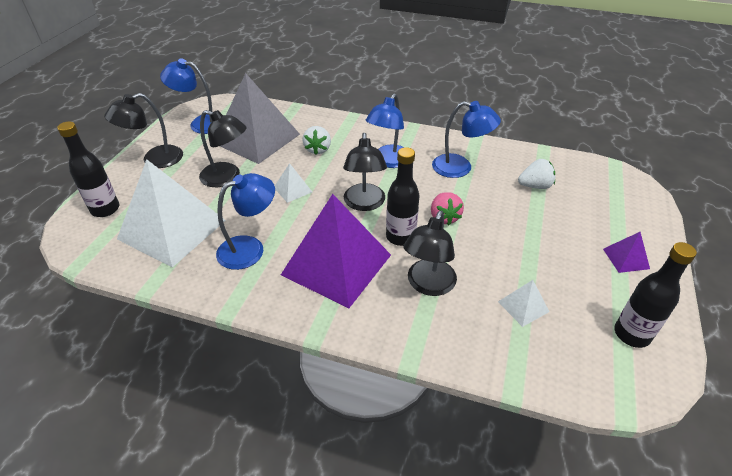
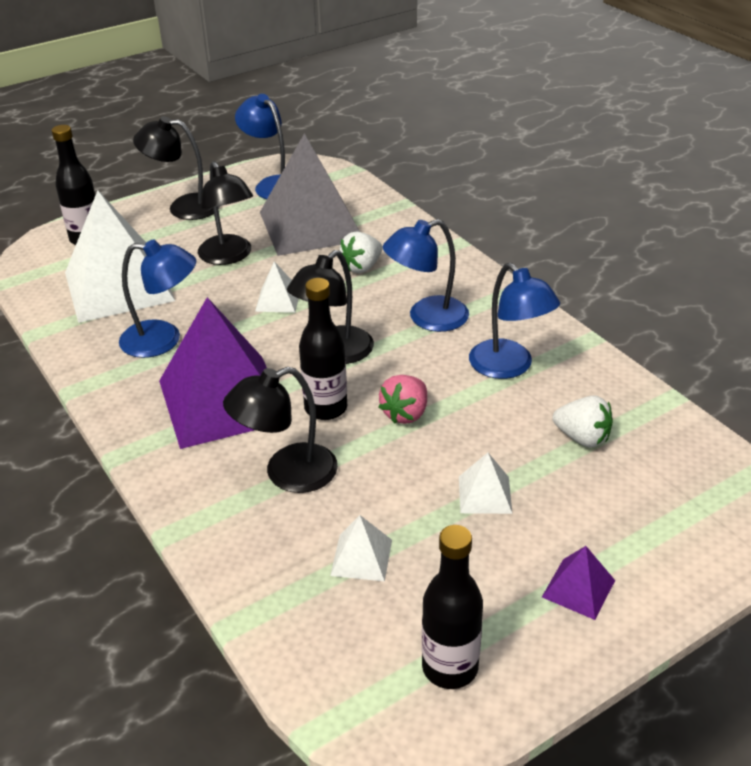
camera: 40 degrees right, 5 degrees down
(533, 238) = (485, 494): none -> white pyramid

